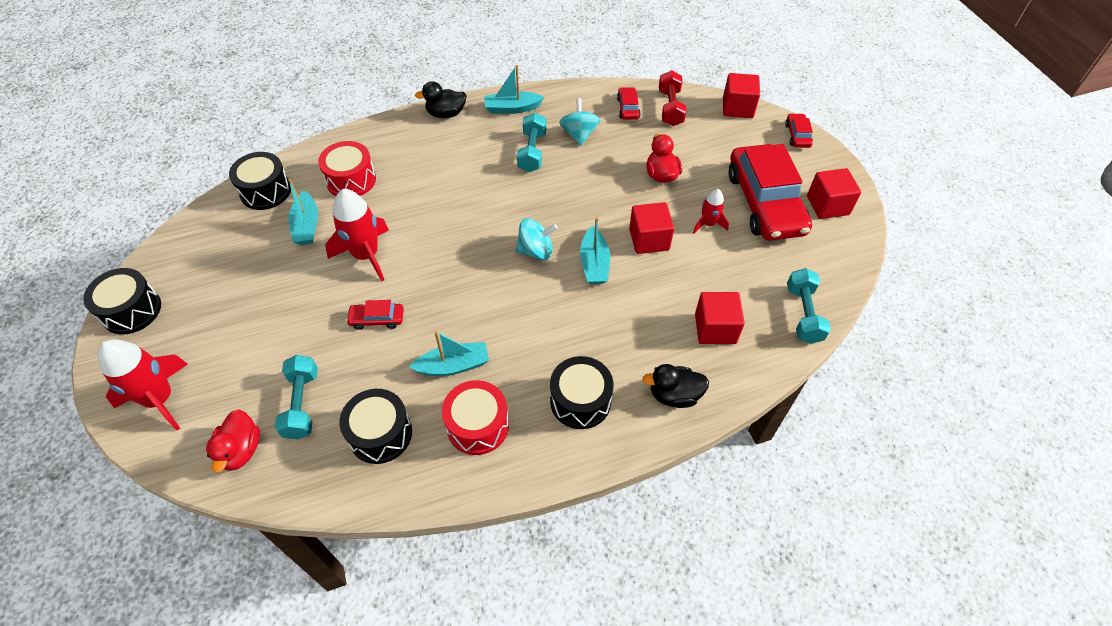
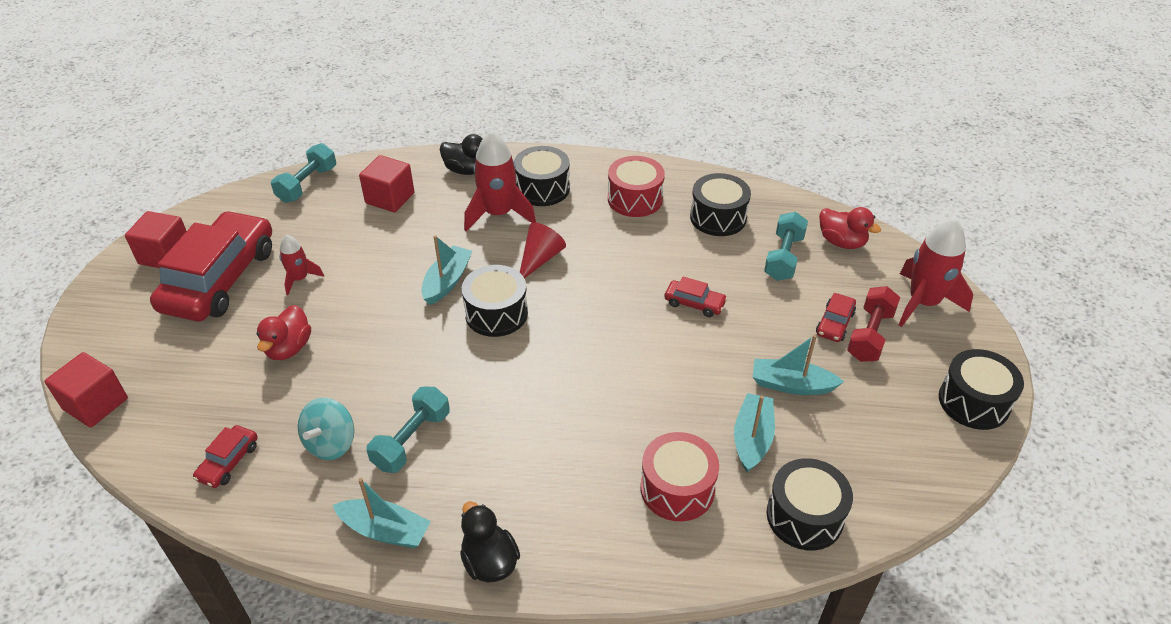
camera: 155 degrees left, 10 degrees down
(241, 450) = (841, 242): red duck -> red duck turned 105 degrees clockwise
(366, 255) = (686, 373): red rocket -> red rocket (498, 214)
(446, 114) = (489, 562): black duck -> black duck turned 135 degrees counterclockwise
(453, 365) = (635, 243): turquoise boat -> turquoise boat (791, 385)
(532, 314) = (540, 259): none -> red cone
(536, 251) = (496, 313): turquoise spinning top -> black drum
(649, 239) = (373, 285): red cube -> none
(670, 108) = (175, 439): red dumbbell -> red dumbbell (869, 335)
(797, 135) = (83, 338): red car -> red car (834, 323)

